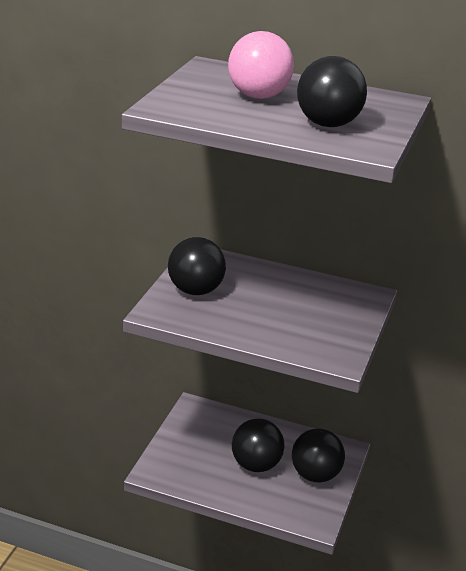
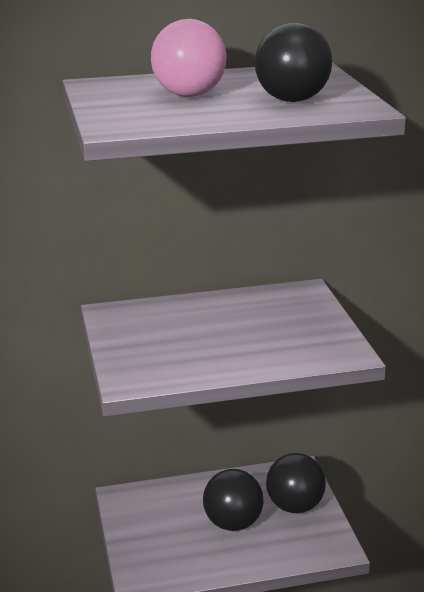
camera: 30 degrees left, 5 degrees down
(195, 290) = (144, 346): black ball -> none

